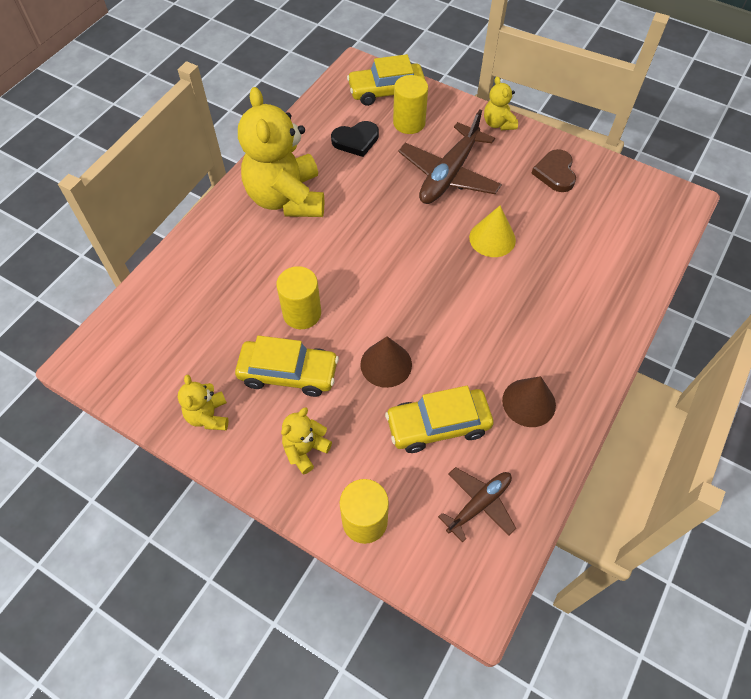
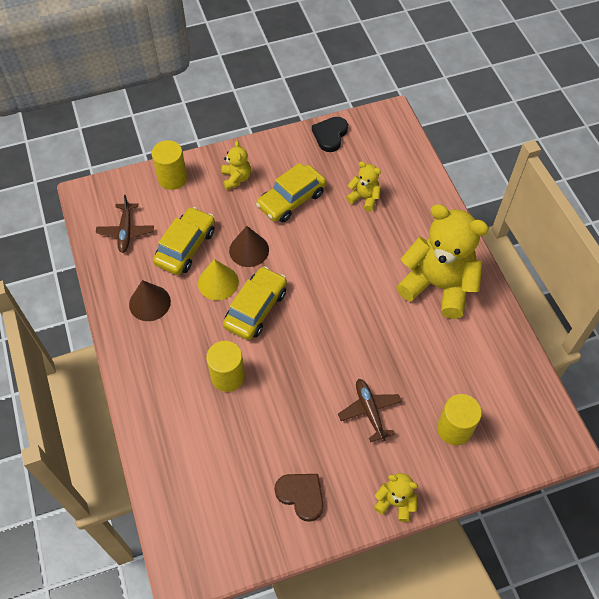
camera: 130 degrees right, 0 degrees up
(208, 416) = (300, 150): yellow teddy bear -> yellow teddy bear (364, 198)
(302, 313) = (327, 232): yellow cylinder -> yellow cylinder (228, 376)
(356, 140) = (464, 373): black heart -> black heart (330, 135)
(386, 91) = (510, 442): yellow car -> yellow car (256, 308)
(448, 175) = (369, 411): brown plane -> brown plane, size x0.59
(492, 238) = (282, 388): yellow cone -> yellow cone (218, 282)

